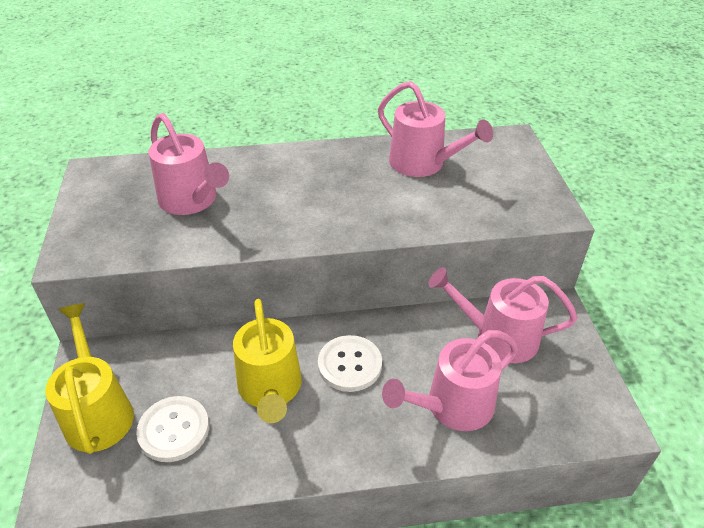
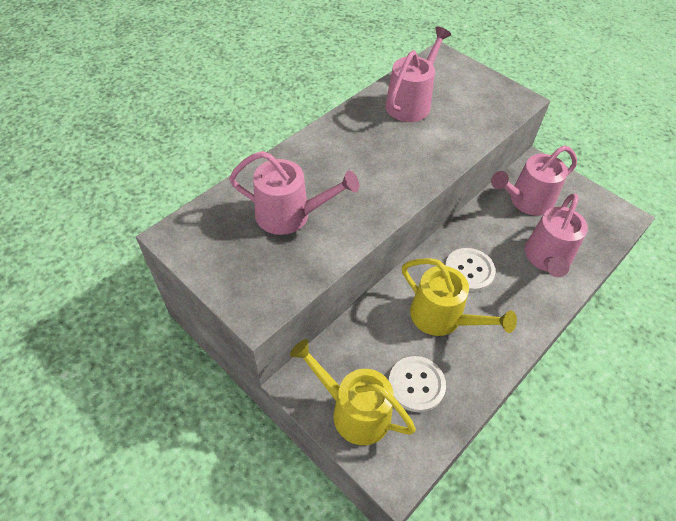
camera: 40 degrees left, 10 degrees up
(423, 164) = (411, 102): pink watering can -> pink watering can turned 60 degrees counterclockwise

